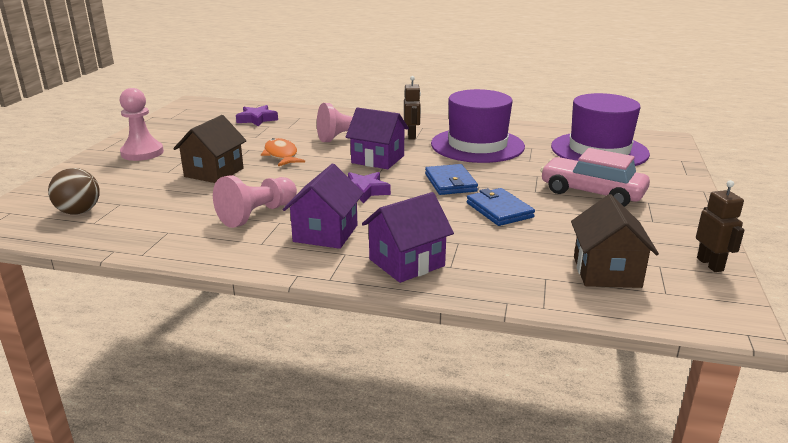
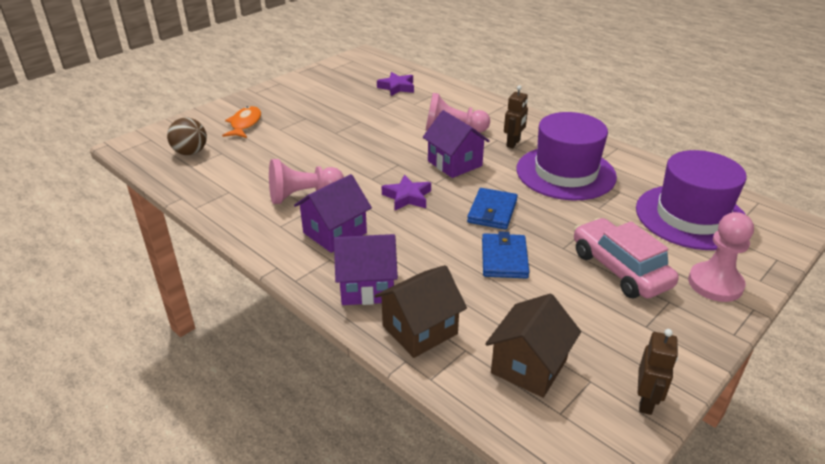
camera: 30 degrees right, 10 degrees up
(142, 153) = (279, 103): pink pawn -> pink pawn (715, 284)
(214, 172) = (311, 140): brown house -> brown house (420, 330)
(281, 155) = (379, 135): orange fish -> orange fish (245, 124)

